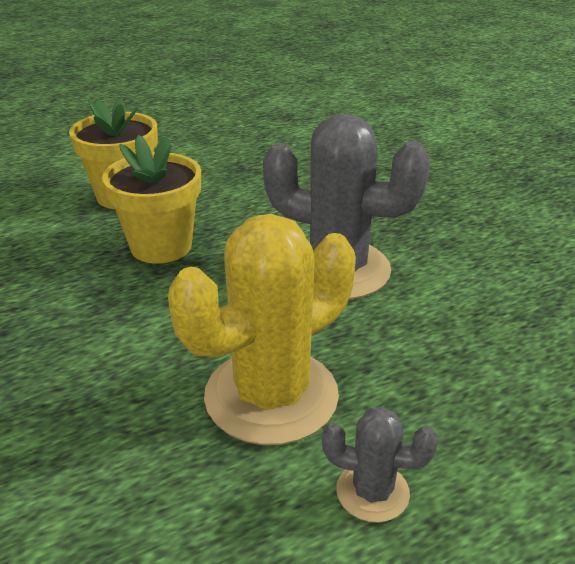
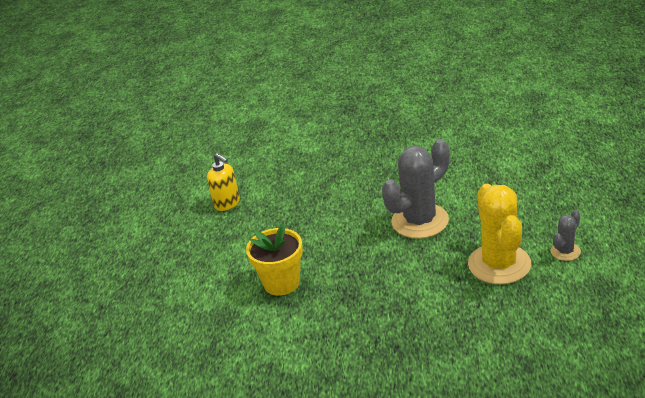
camera: 55 degrees left, 0 degrees up
(161, 246) = (353, 277): yellow flower pot -> none
(266, 119) = (227, 203): none -> yellow soap dispenser

